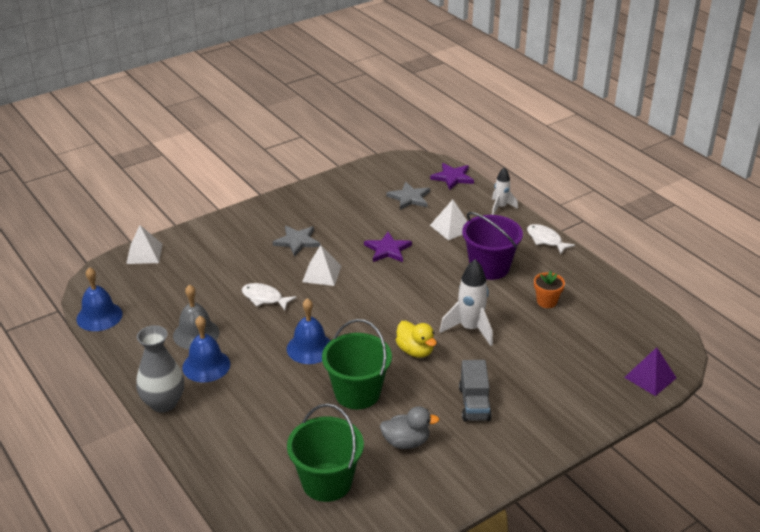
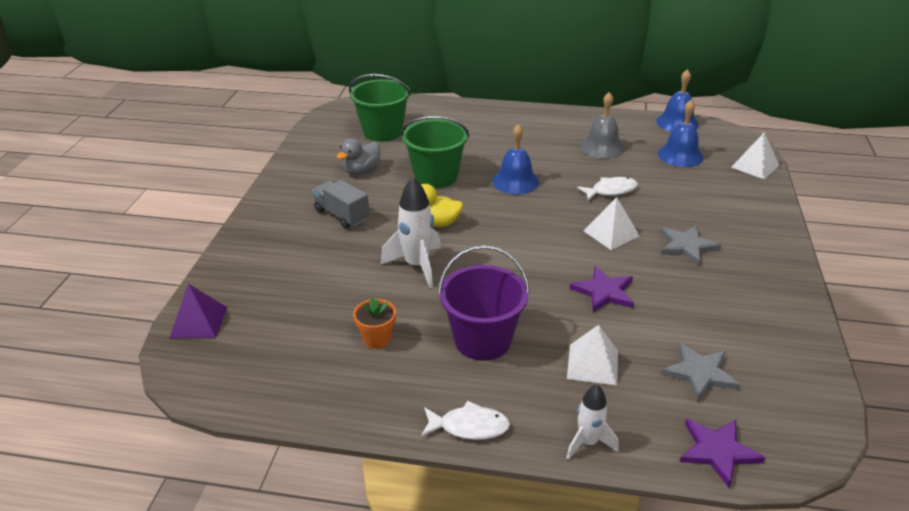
camera: 135 degrees right, 0 degrees up
(163, 403) = (541, 112): grey vase -> none
(206, 365) = (558, 138): blue bell -> blue bell (680, 155)

